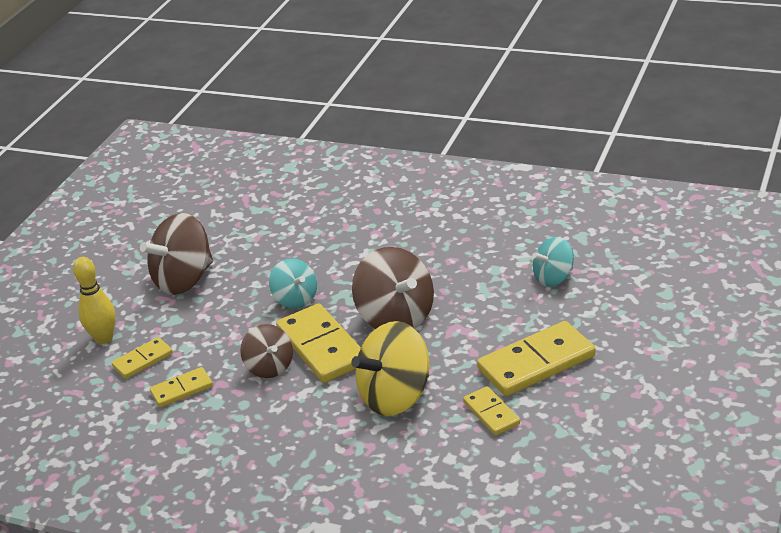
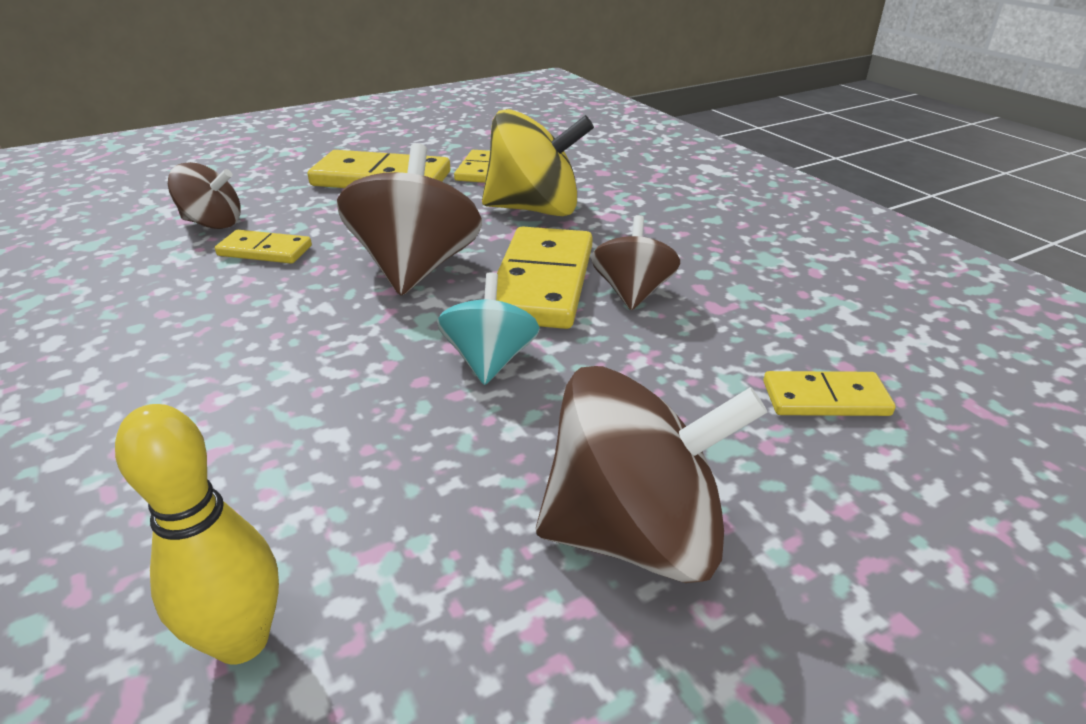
camera: 145 degrees left, 0 degrees up
(104, 338) = (896, 488): yellow bowling pin -> yellow bowling pin (242, 640)
(182, 389) = (779, 324): yellow domino -> yellow domino (265, 251)
(554, 278) = (213, 223): turquoise spinning top -> brown spinning top

